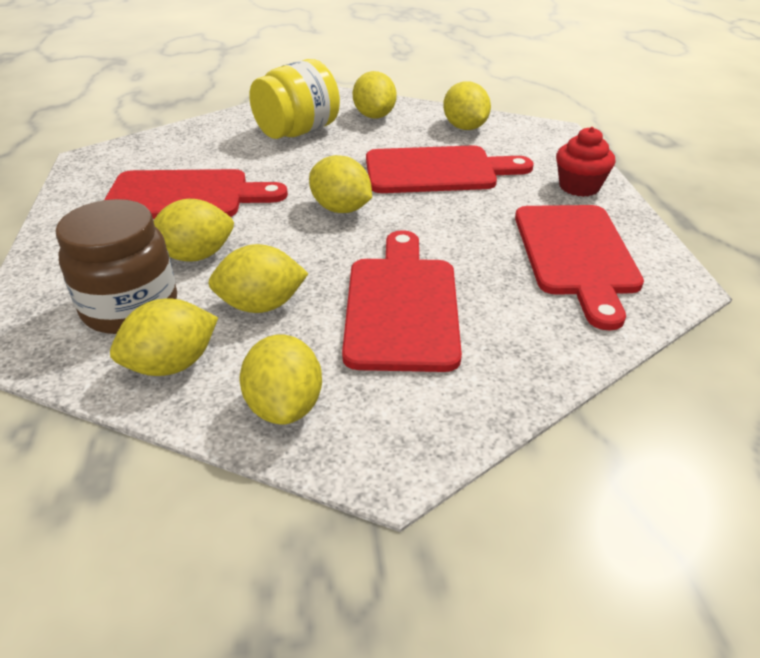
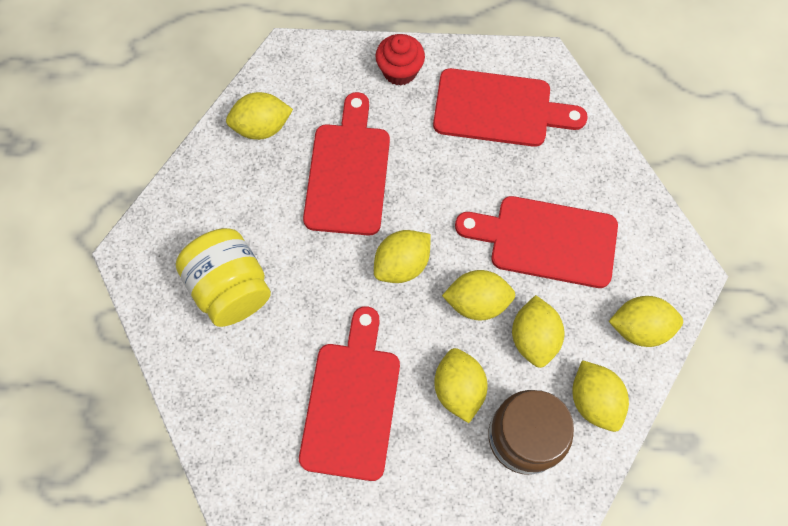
camera: 80 degrees left, 30 degrees up
(374, 116) = (210, 206): yellow lemon -> yellow lemon (477, 302)

